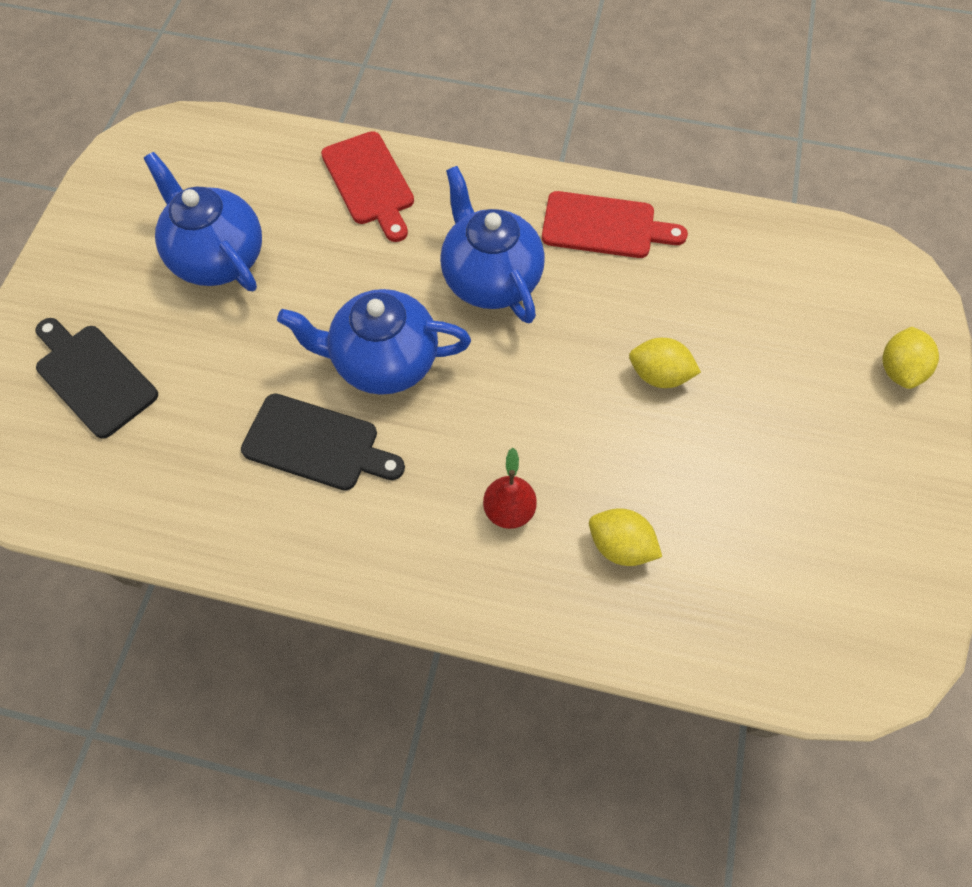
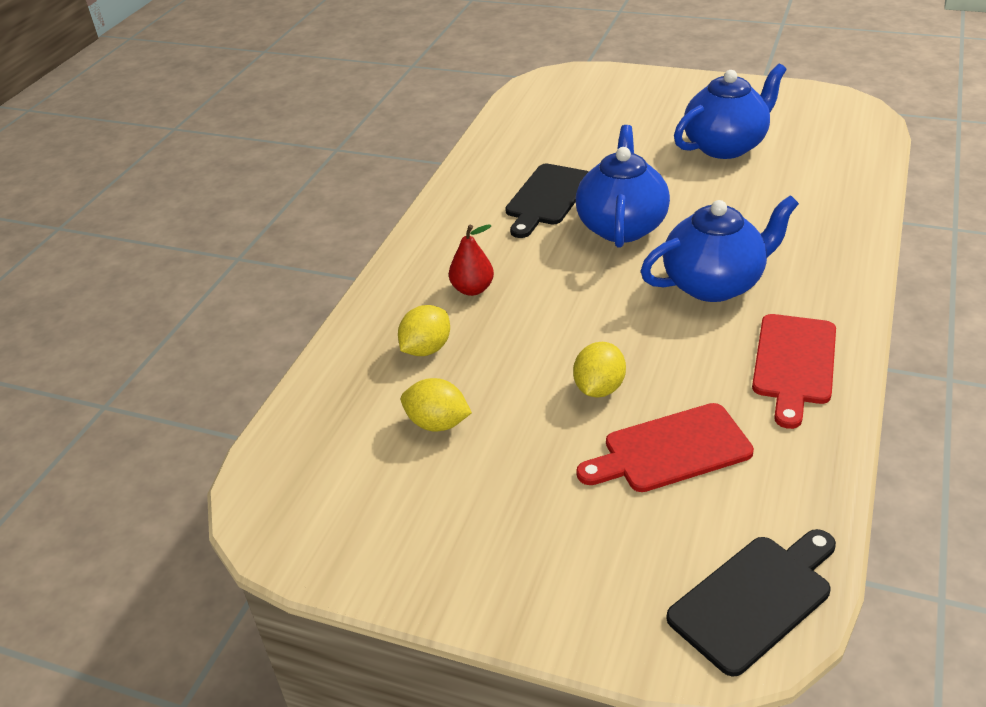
camera: 100 degrees right, 25 degrees down
(93, 377) = (613, 107): black cutting board -> black cutting board (754, 599)
(370, 182) = (825, 214): red cutting board -> red cutting board (671, 450)
(898, 369) = (595, 600): yellow lemon -> yellow lemon (437, 423)

